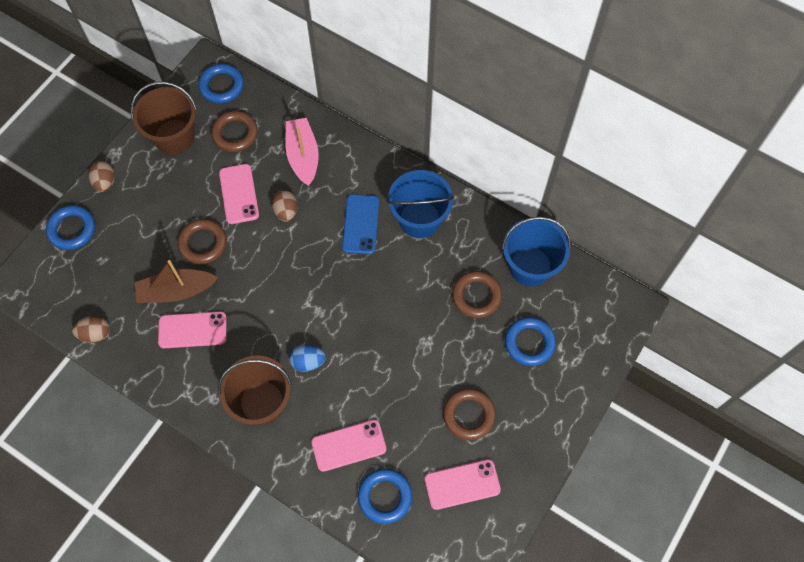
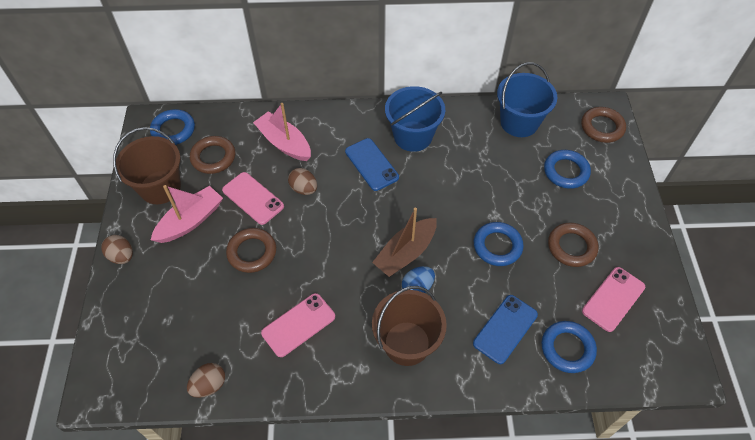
camera: 35 degrees left, 10 degrees down
(72, 229) = (118, 312): blue ring -> blue ring (497, 246)
(176, 184) = (190, 221): none -> pink boat
(176, 291) = (258, 303): brown boat -> brown boat (405, 253)
(349, 445) = (505, 329): pink phone -> blue phone
(476, 296) = (501, 163): brown ring -> brown ring (602, 127)

